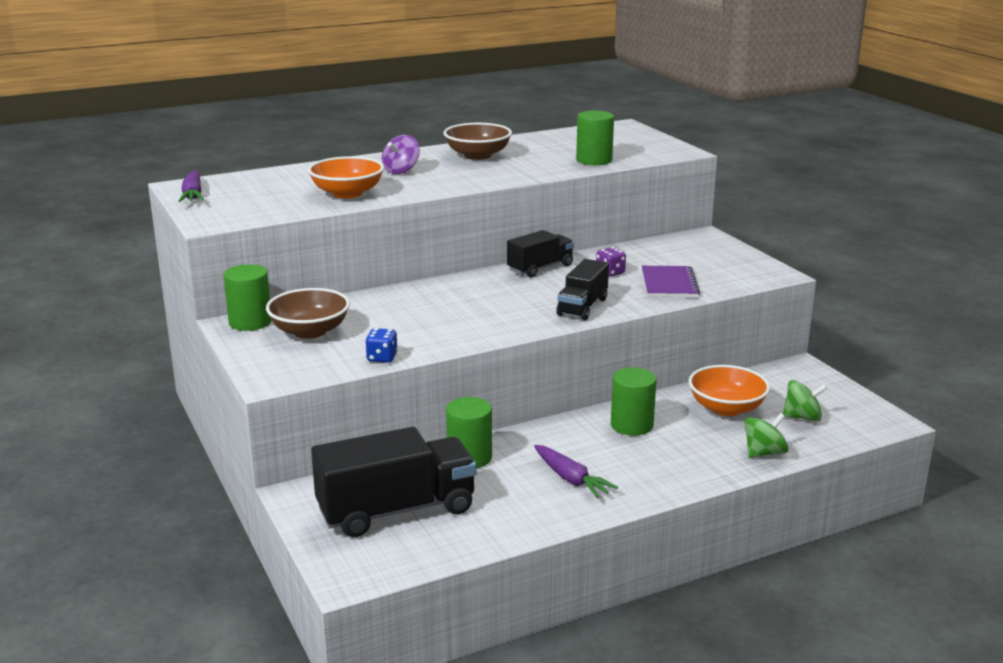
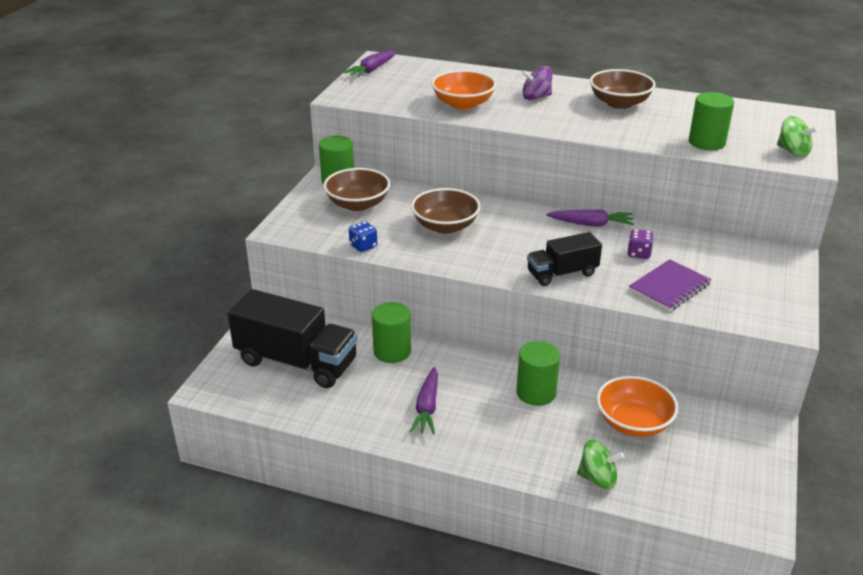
camera: 45 degrees right, 10 degrees up
(426, 315) = (445, 226): none -> brown bowl
(540, 268) = (591, 224): black truck -> purple carrot
(802, 417) = (684, 469): green spinning top -> green spinning top (792, 152)

